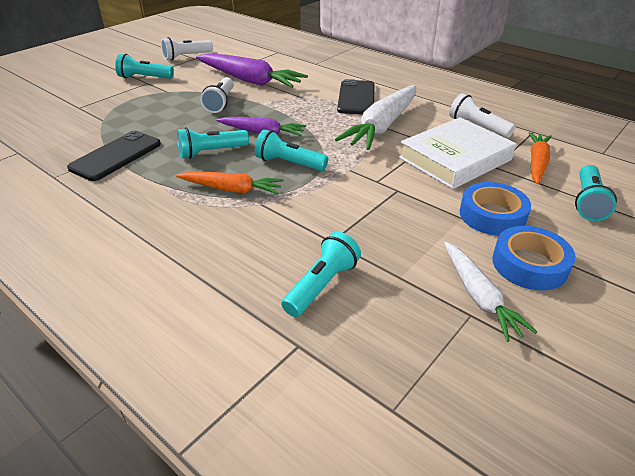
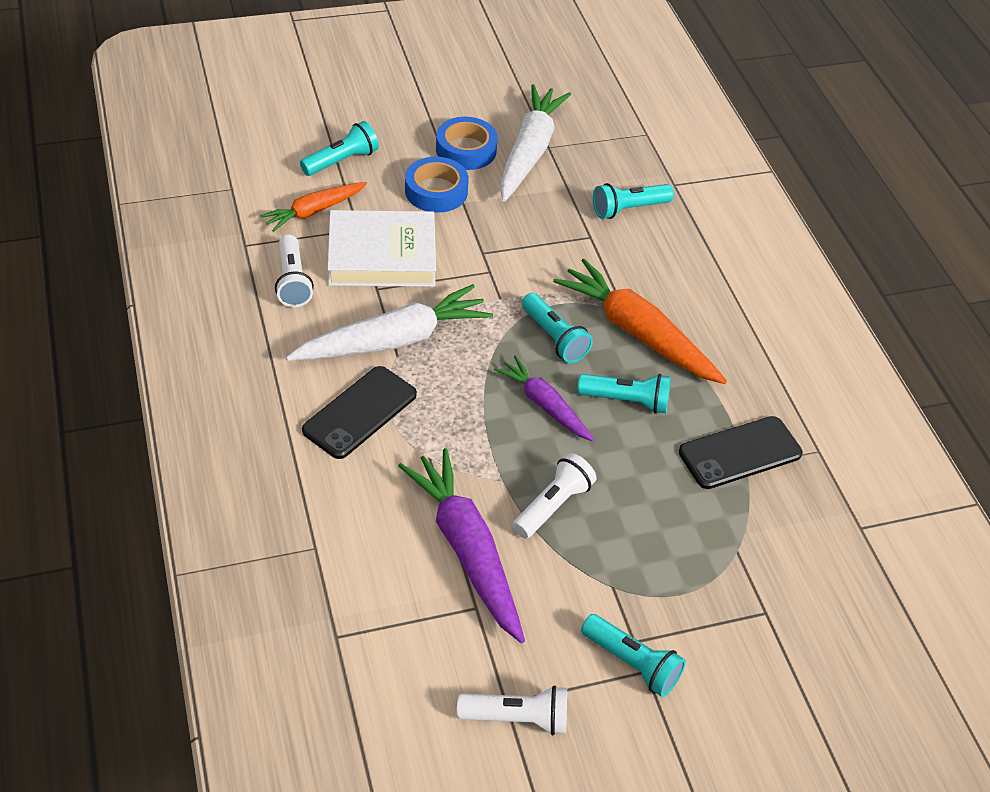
camera: 150 degrees left, 10 degrees up
(232, 189) = (637, 332): orange carrot -> orange carrot, size x1.68
(479, 297) = (529, 151): white carrot -> white carrot, size x1.68

